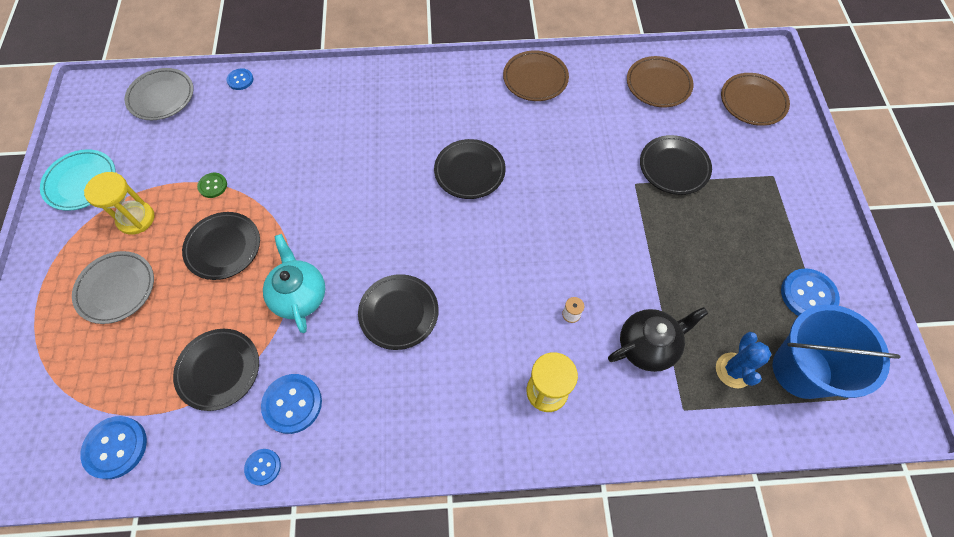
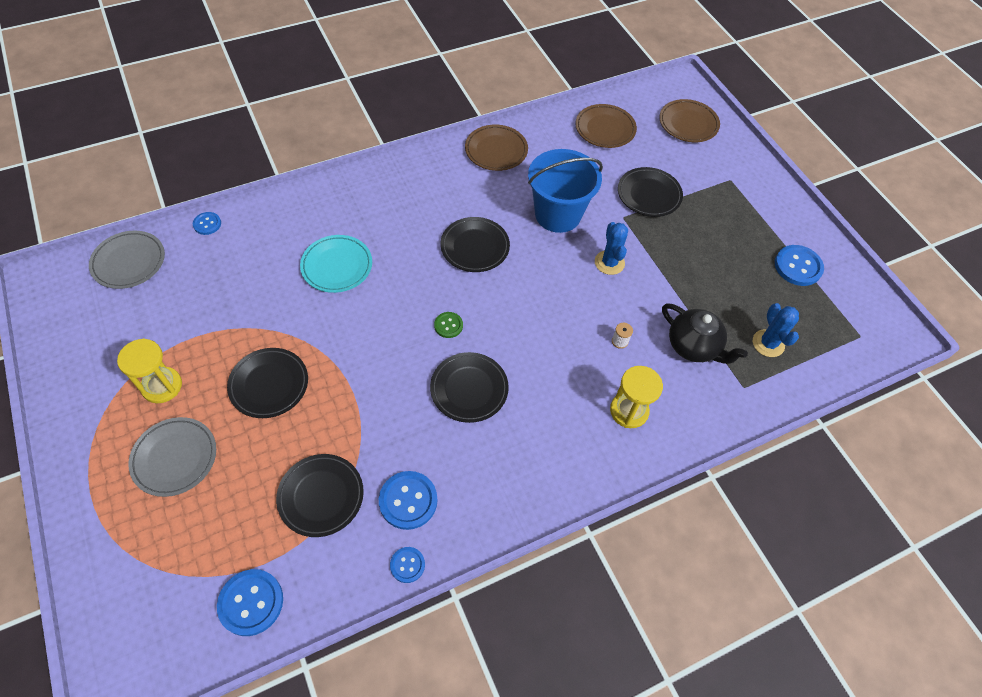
camera: 25 degrees left, 5 degrees down
(81, 182) = (81, 369): turquoise plate -> turquoise plate (337, 266)
(213, 186) = (229, 331): green button -> green button (448, 325)
(299, 296) = (368, 404): turquoise teapot -> none
(598, 227) = (609, 262): none -> blue cactus
(648, 346) = (693, 346): black teapot -> black teapot turned 90 degrees clockwise
(801, 370) = (818, 326): blue bucket -> blue bucket (558, 214)

